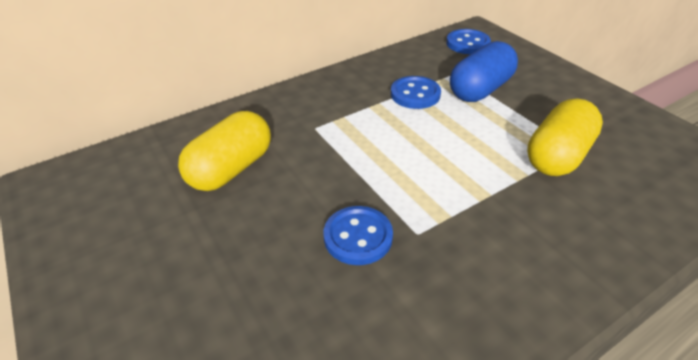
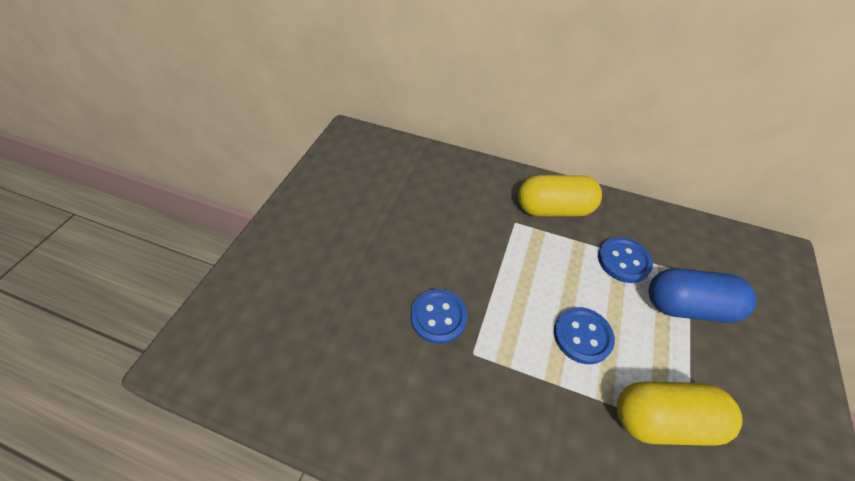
camera: 50 degrees right, 10 degrees up
(231, 169) = (433, 206): yellow capsule -> yellow capsule (554, 209)
(467, 43) = (747, 258): blue button -> blue button (582, 336)

